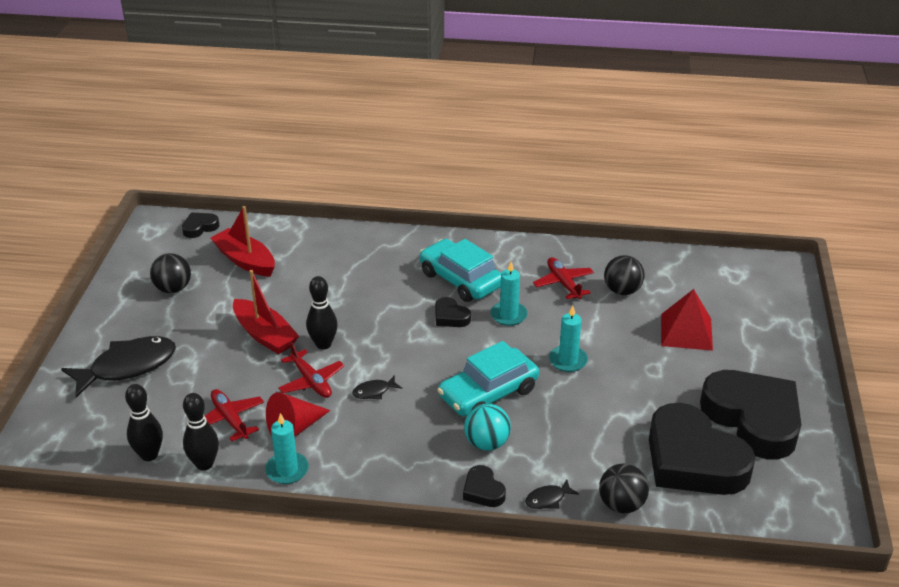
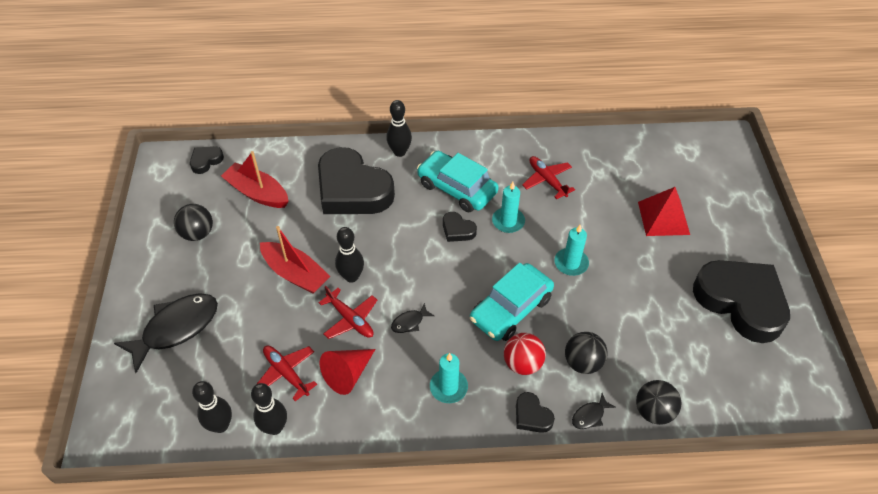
camera: 10 degrees left, 15 degrees up
(287, 470) = (352, 422): turquoise candle -> turquoise candle (448, 387)
(407, 241) = (399, 152): none -> black bowling pin
(487, 443) = (522, 363): turquoise ball -> red ball
(622, 291) = (599, 181): black ball -> black ball (583, 362)
(693, 460) = (702, 354): black heart -> black heart (352, 190)

